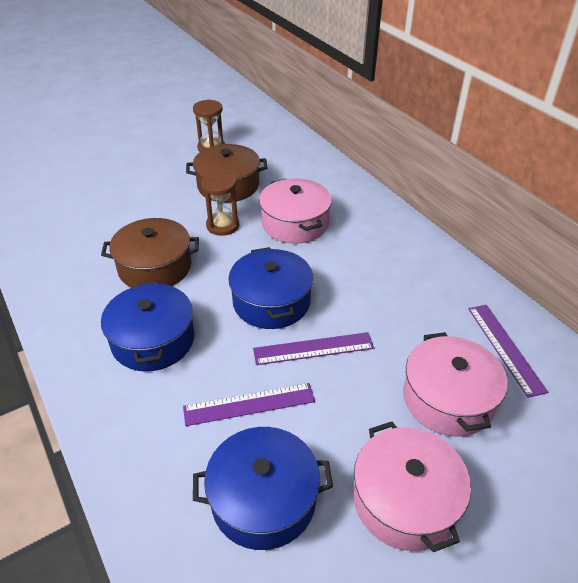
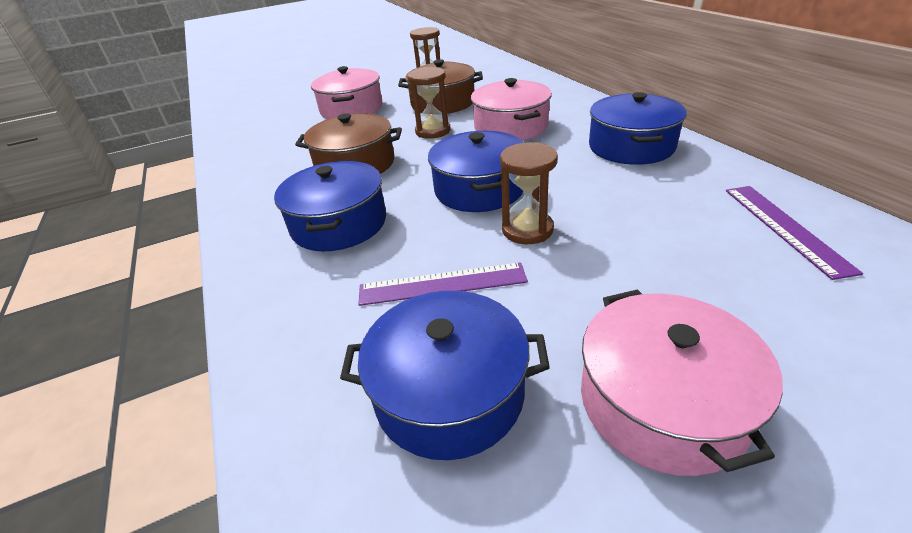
camera: 10 degrees right, 5 degrees down
(313, 348) = (527, 230): purple ruler -> brown hourglass
(399, 254) = (631, 146): none -> blue pot
(448, 399) = (712, 280): pink pot -> pink pot (351, 109)

